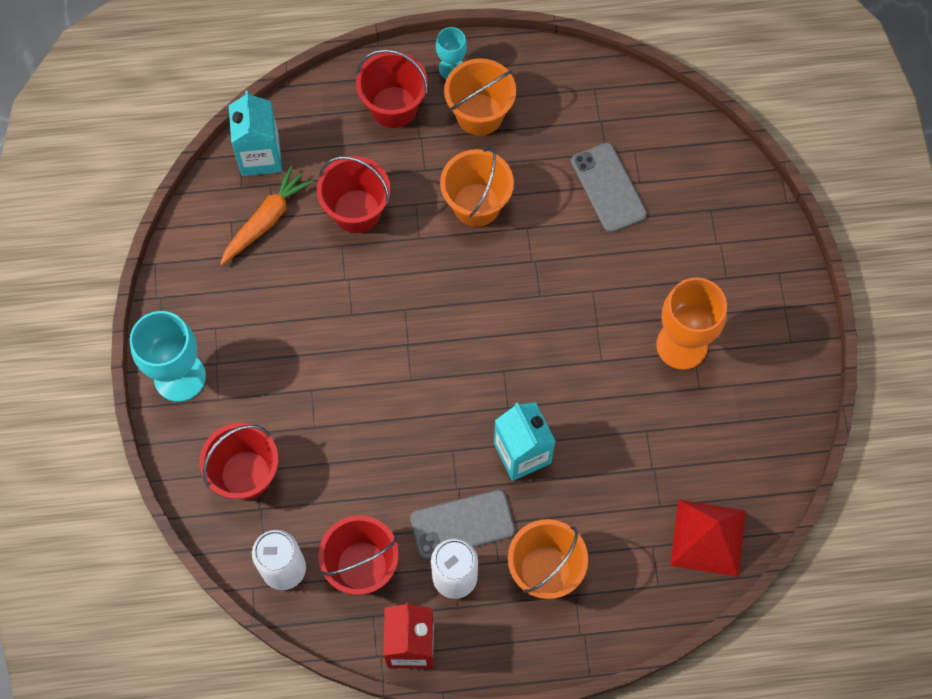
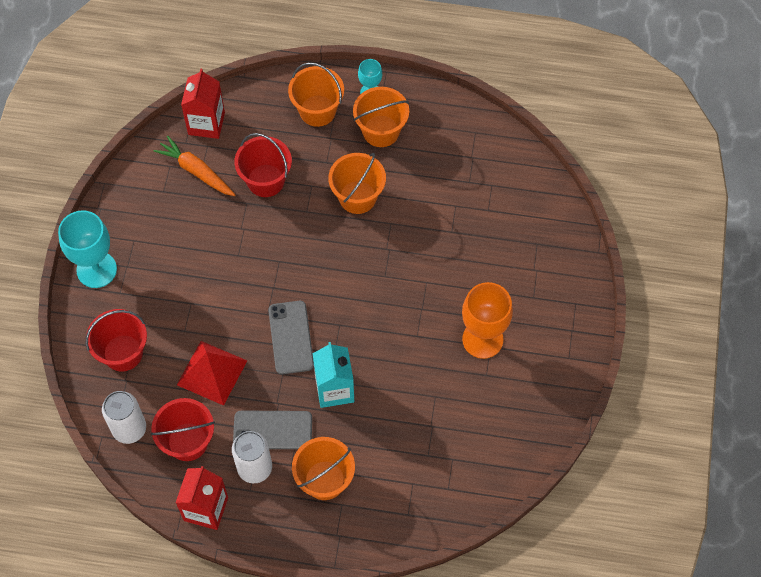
camera: 15 degrees right, 5 degrees down
(260, 156) = (206, 123): turquoise carton -> red carton
(266, 220) = (196, 171): orange carrot -> orange carrot turned 105 degrees counterclockwise
(394, 107) = (317, 111): red bucket -> orange bucket
(608, 188) = (462, 208): grey phone -> grey phone (291, 337)
(708, 537) = (457, 488): red pyramid -> red pyramid (212, 372)

